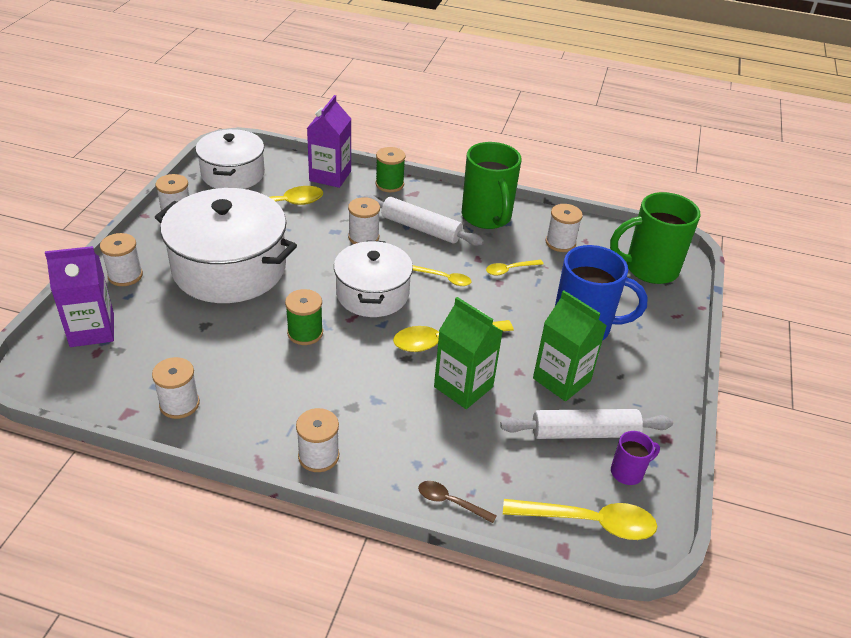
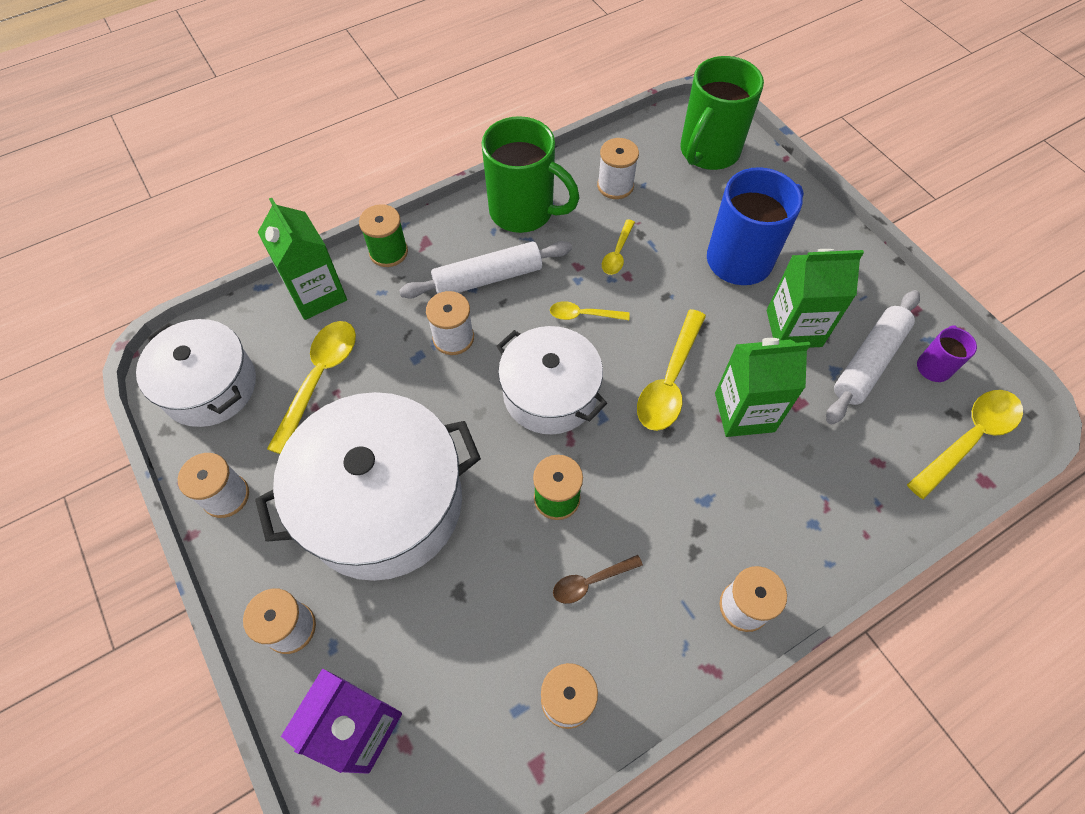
camera: 45 degrees left, 20 degrees up
(330, 176) = (317, 294): purple carton -> green carton
(445, 279) = (583, 315): yellow spoon -> yellow spoon turned 150 degrees counterclockwise
(450, 502) = (878, 530): brown spoon -> brown spoon (590, 582)

